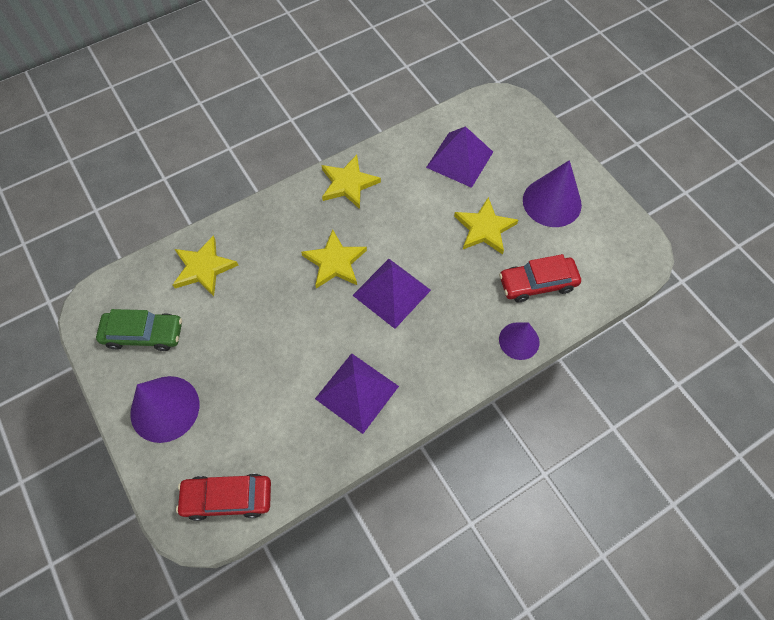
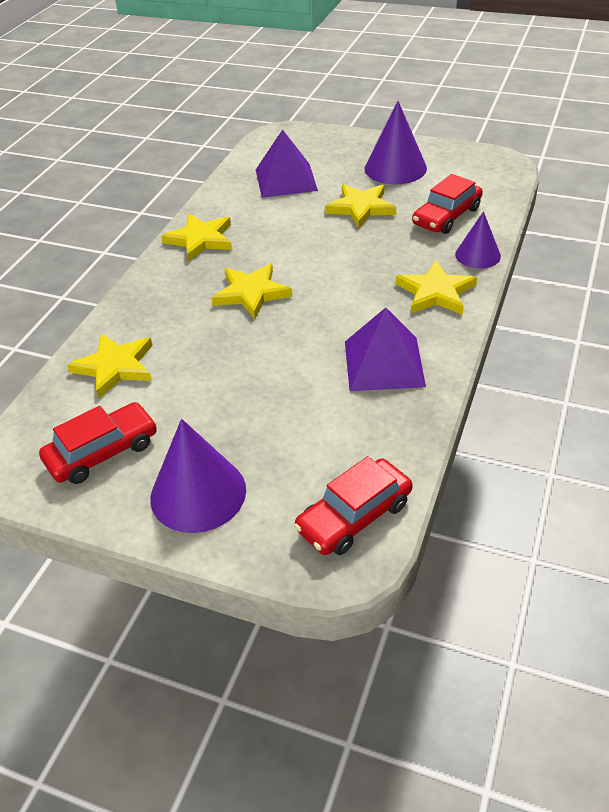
camera: 35 degrees left, 20 degrees down
(144, 334) = (102, 452): green car -> red car
(391, 292) = (331, 284): purple pyramid -> none
(452, 354) = (435, 292): none -> yellow star

